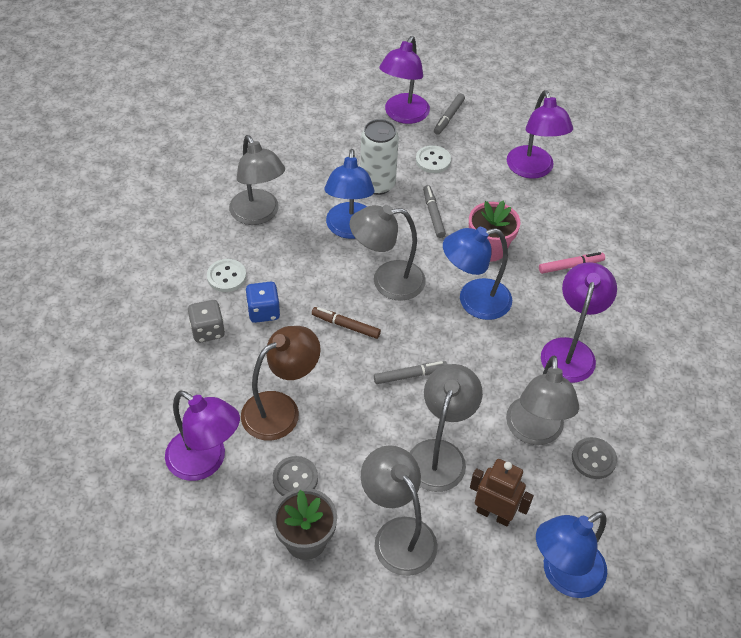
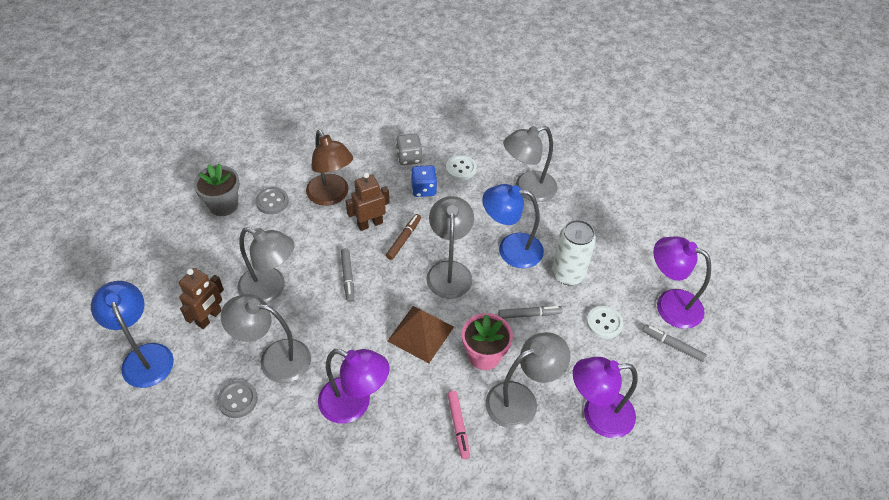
camera: 95 degrees right, 0 degrees up
(205, 462) = (297, 156): purple lamp -> none
(325, 362) = (370, 224): none -> brown robot
(397, 534) = (211, 256): grey lamp -> grey lamp (521, 400)
(474, 301) = (420, 333): blue lamp -> brown pyramid

